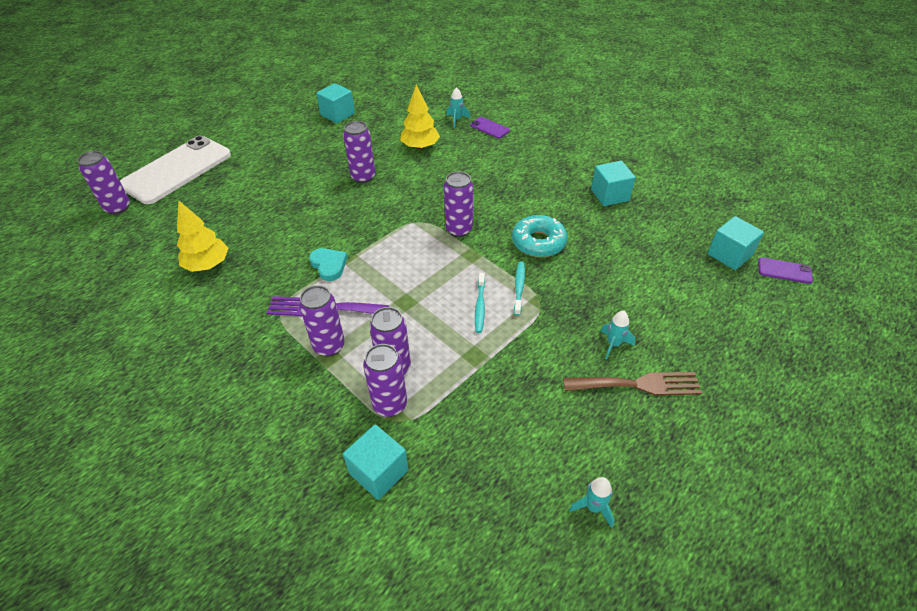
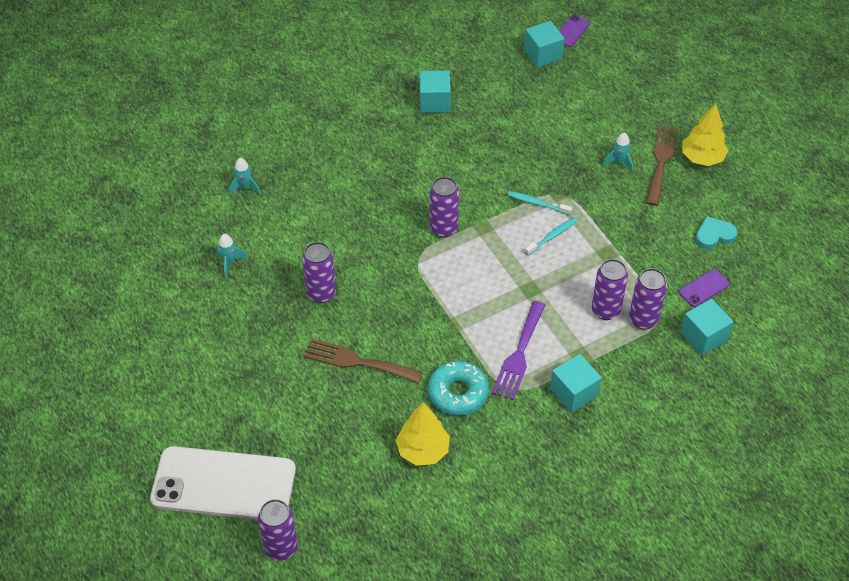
camera: 75 degrees left, 5 degrees up
(177, 170) = (223, 484): white phone -> white phone turned 45 degrees counterclockwise
(297, 209) = (357, 361): none -> brown fork
(329, 265) = (460, 342): turquoise heart -> turquoise heart (714, 235)
(329, 346) = (568, 354): purple can -> none
(338, 114) = (173, 301): turquoise cube -> turquoise cube (573, 392)
(420, 147) = (284, 231): yellow tree -> yellow tree (702, 158)
(480, 306) = (552, 236): turquoise toothbrush -> turquoise toothbrush turned 60 degrees counterclockwise
(489, 128) = (275, 162): purple phone -> purple phone (704, 288)
(538, 242) = (483, 174): turquoise donut -> turquoise donut (458, 393)
(593, 507) = (755, 220): turquoise rocket -> turquoise rocket (229, 262)

